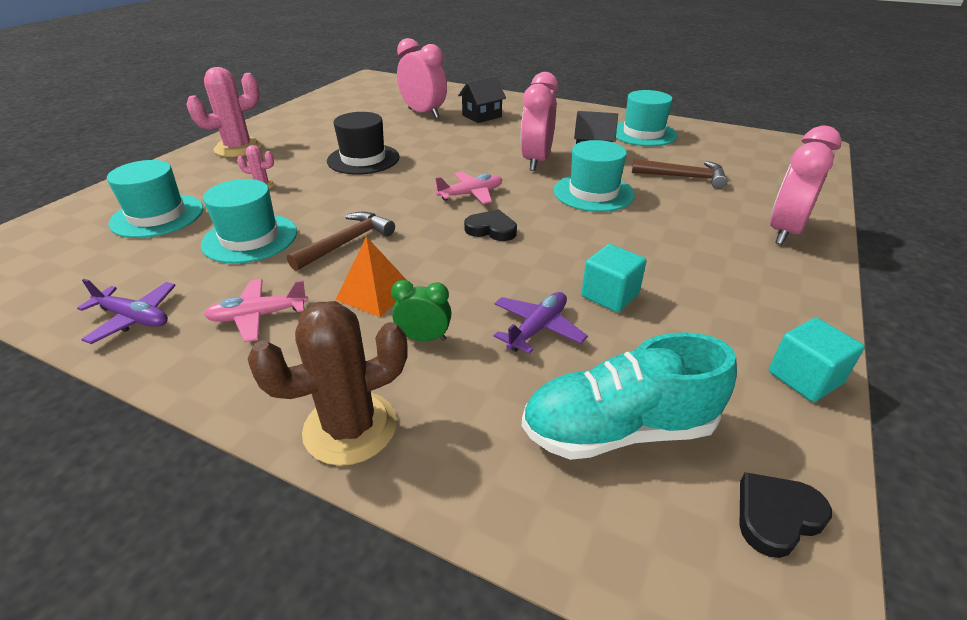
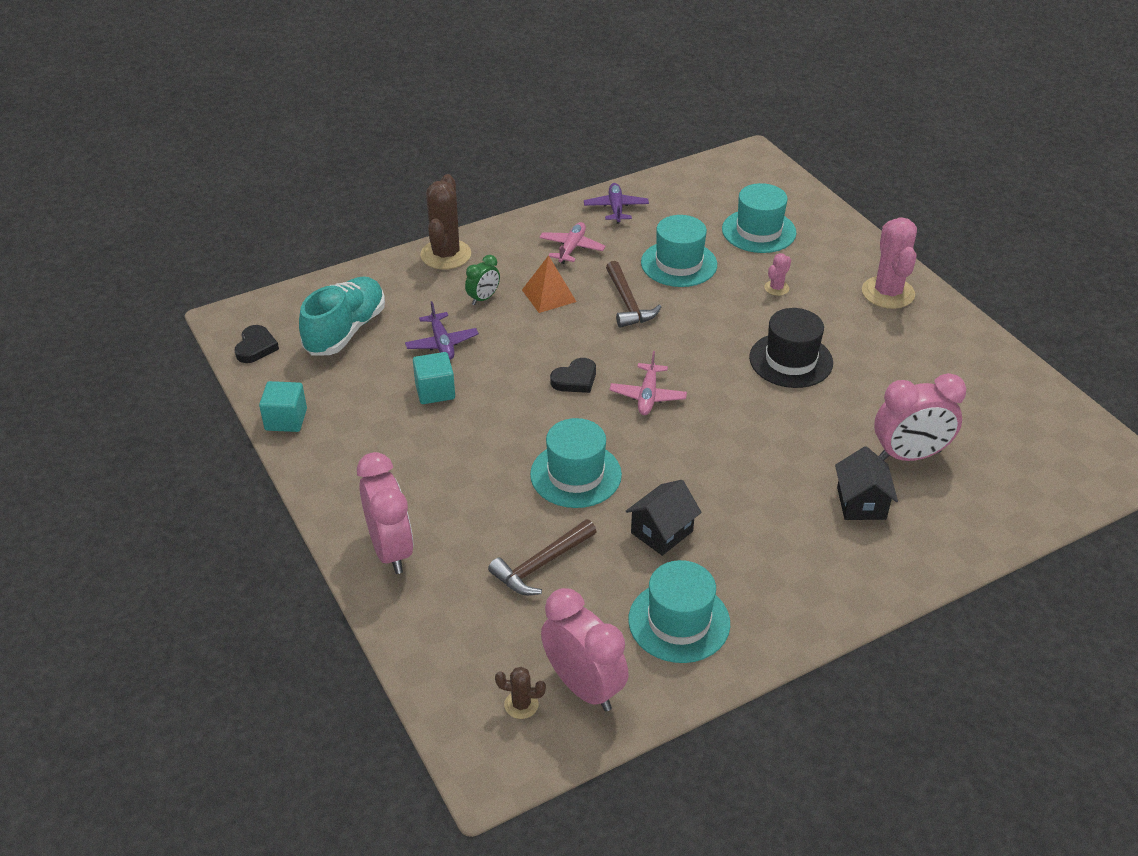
camera: 125 degrees right, 5 degrees up
(134, 318) = (616, 208): purple plane -> purple plane turned 120 degrees clockwise
(536, 161) = (681, 476): pink clock -> pink clock (583, 687)
(770, 152) = (521, 704): none -> brown cactus

